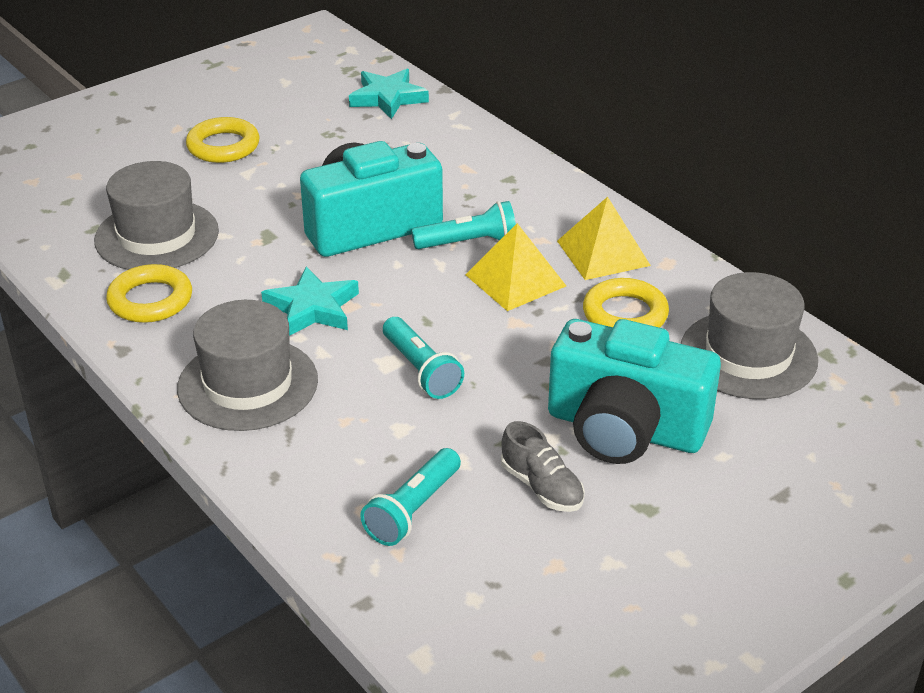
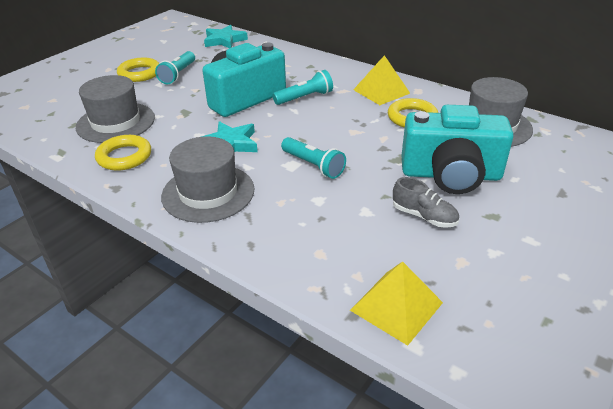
camera: 15 degrees left, 0 degrees up
(412, 510) = (352, 247): turquoise flashlight -> turquoise flashlight (178, 74)
(515, 280) = (341, 111): yellow pyramid -> yellow pyramid (396, 306)

